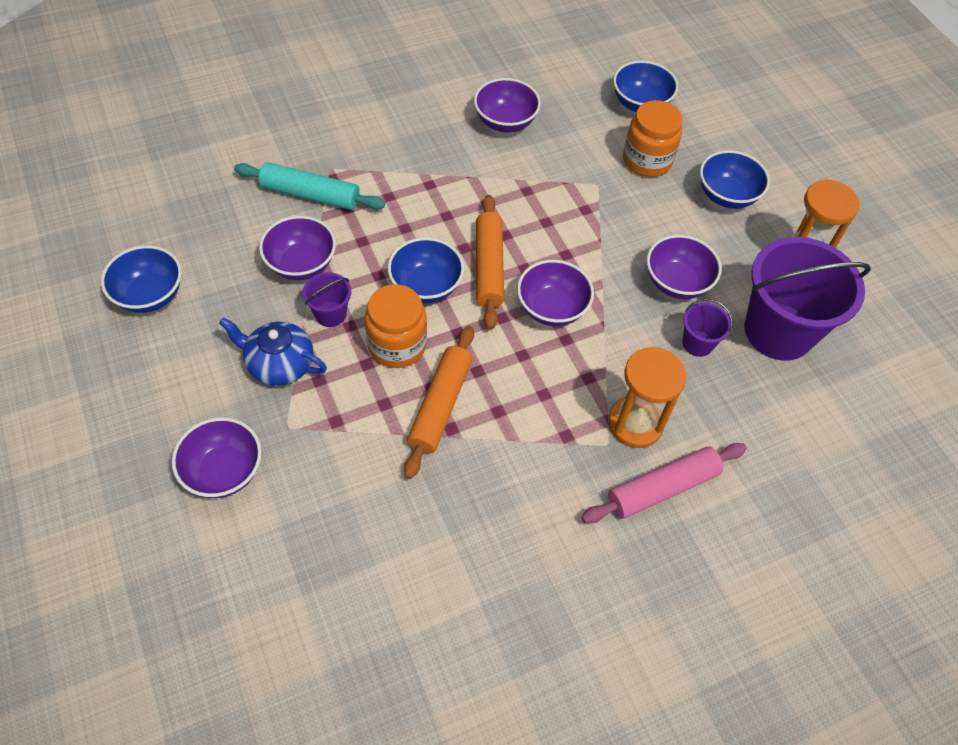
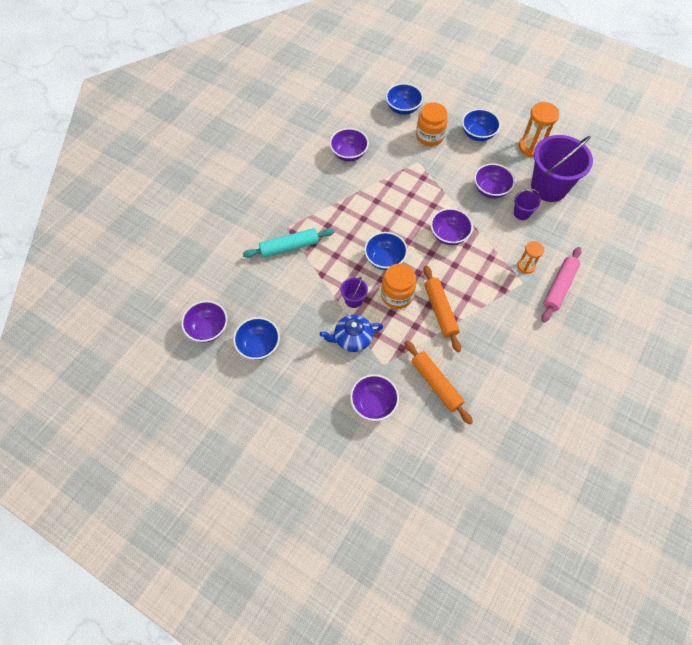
camera: 30 degrees left, 5 degrees up
(301, 264) = (317, 284): purple bowl -> purple bowl (208, 329)
(488, 267) = (404, 232): orange rolling pin -> orange rolling pin (436, 384)
(635, 423) = (526, 266): orange hourglass -> orange hourglass, size x0.61

